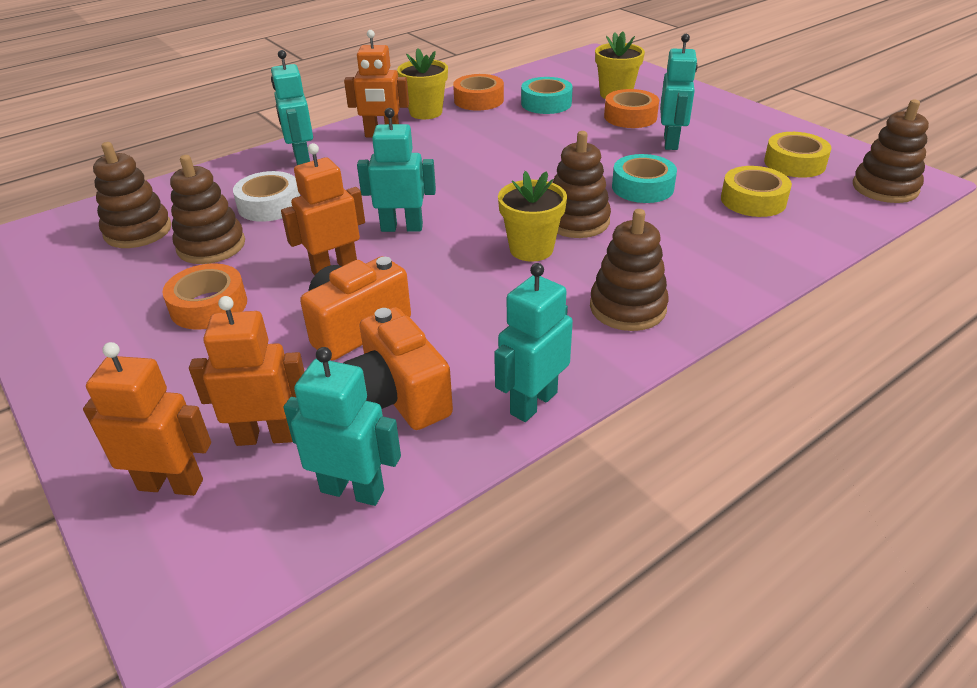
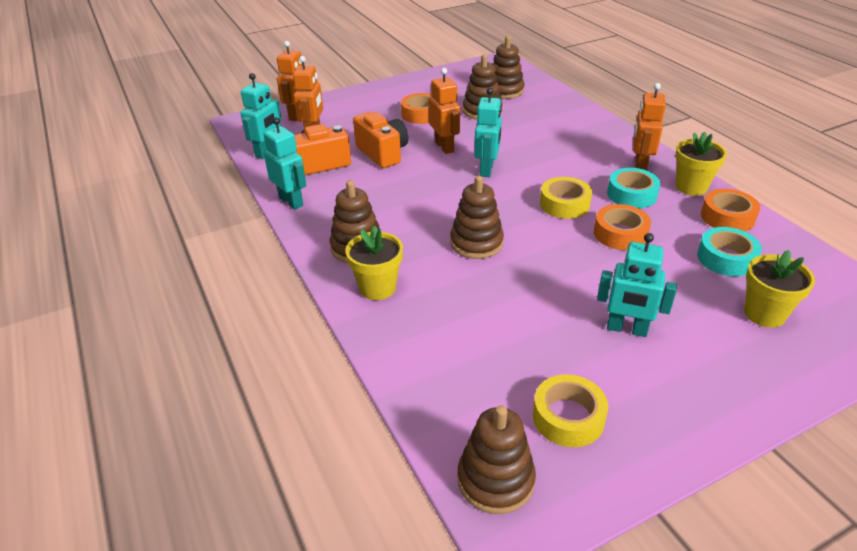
camera: 100 degrees right, 0 degrees up
(269, 205) = (528, 125): white tape -> none
(301, 159) = (596, 134): turquoise robot -> none
(531, 249) = (443, 217): yellow flower pot -> yellow flower pot (377, 288)
(630, 117) = (695, 312): orange tape -> orange tape (620, 234)
(642, 187) = (527, 288): turquoise tape -> turquoise tape (631, 194)
(753, 200) = (489, 355): yellow tape -> yellow tape (564, 204)

